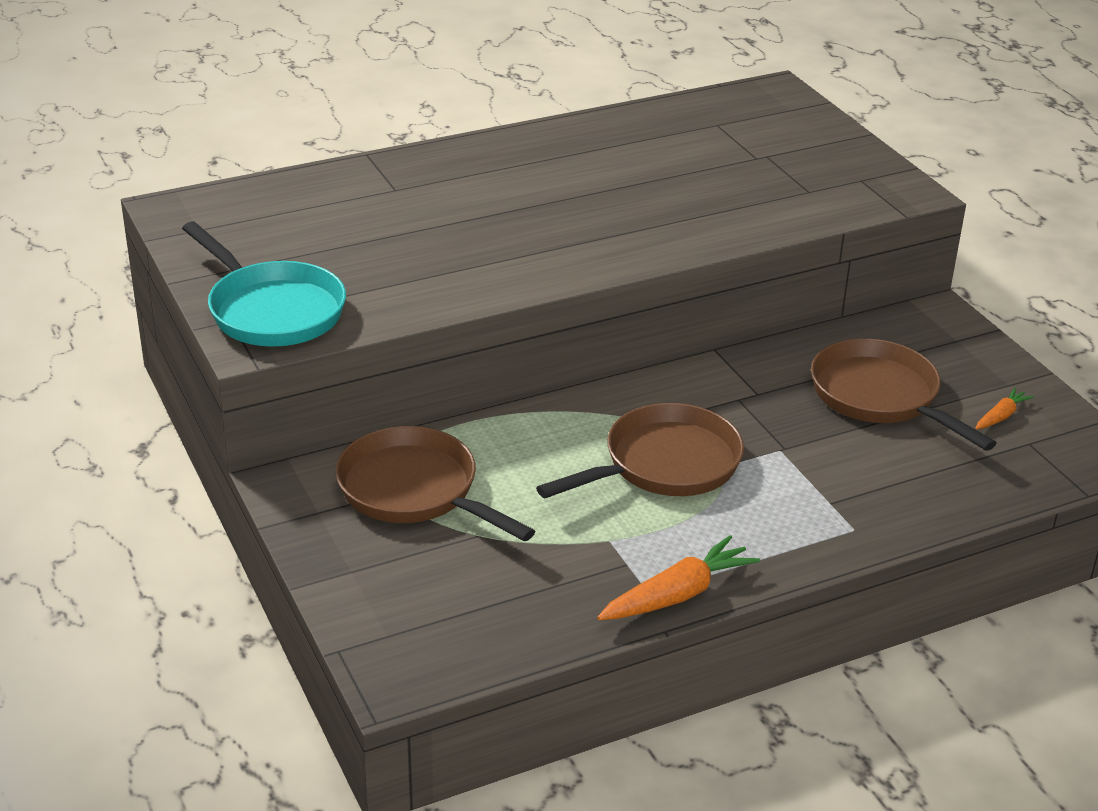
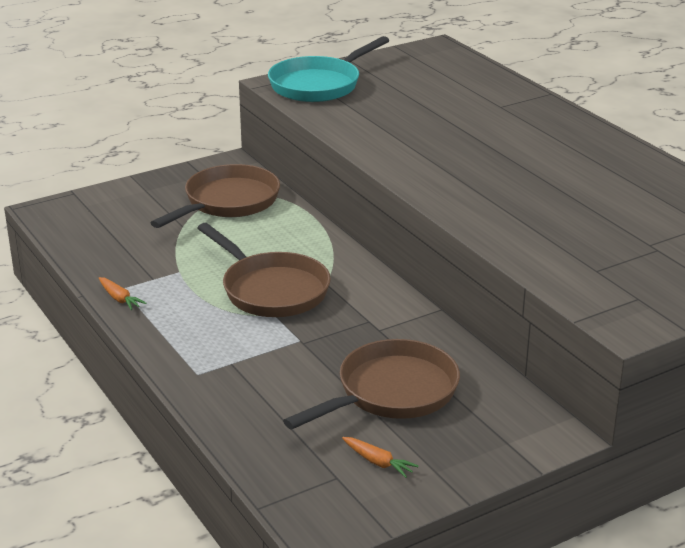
camera: 85 degrees right, 5 degrees down
(678, 594) = (120, 299): orange carrot -> orange carrot, size x0.54

